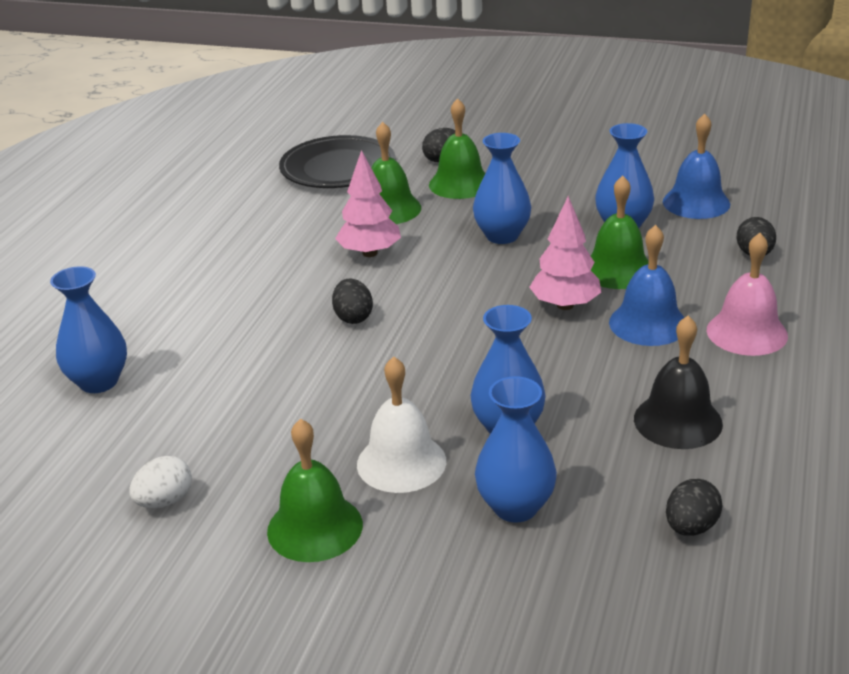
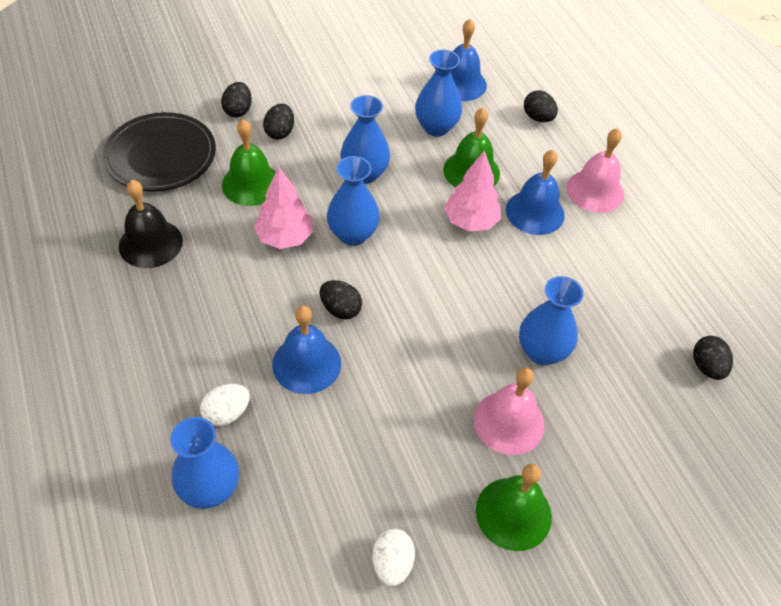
camera: 45 degrees left, 20 degrees up
(172, 343) = (227, 413): none -> white egg
(276, 340) = (306, 363): none -> blue bell
(401, 462) = (509, 422): white bell -> pink bell
(460, 184) = (280, 132): green bell -> black egg
(515, 507) = (608, 414): blue vase -> blue vase (353, 234)
(677, 421) = (626, 287): black bell -> black bell (150, 243)

